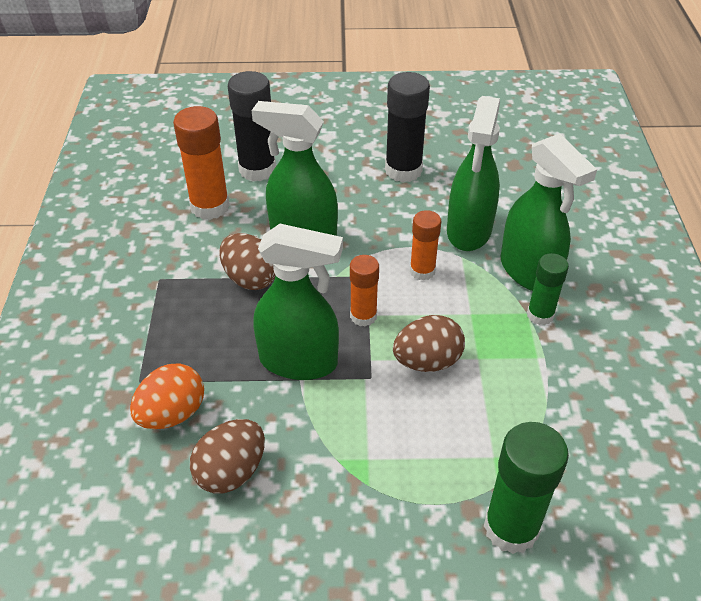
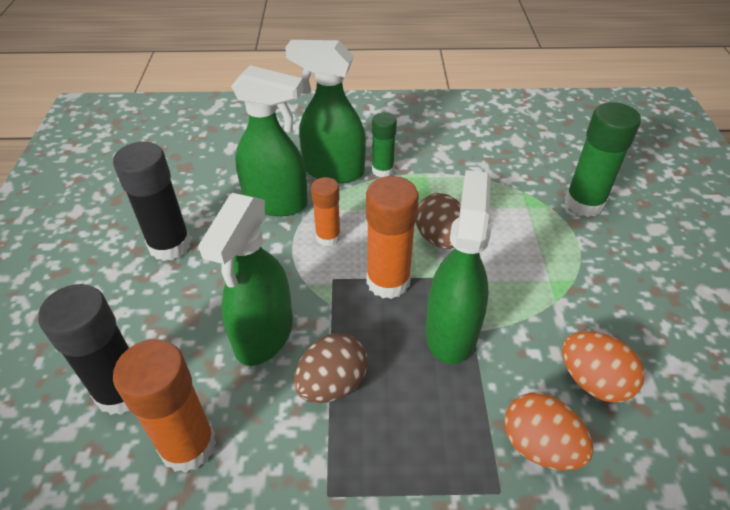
camera: 90 degrees left, 0 degrees up
(231, 471) = (593, 381): brown egg -> orange egg
(363, 316) = (388, 281): orange glue stick -> orange glue stick, size x1.64
(529, 272) = (333, 171): green spray bottle -> green spray bottle turned 135 degrees counterclockwise

